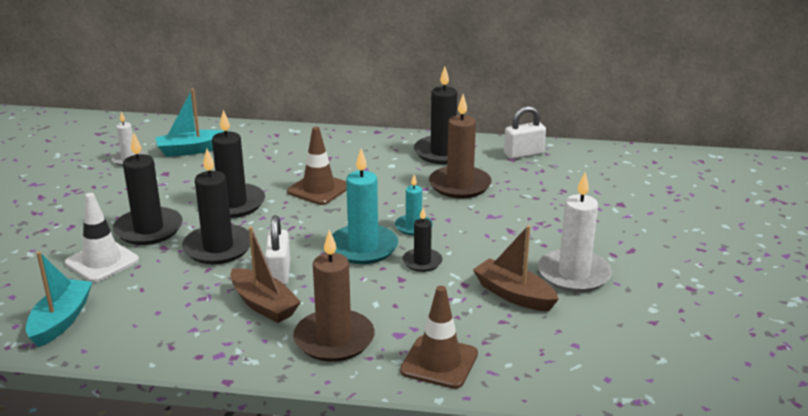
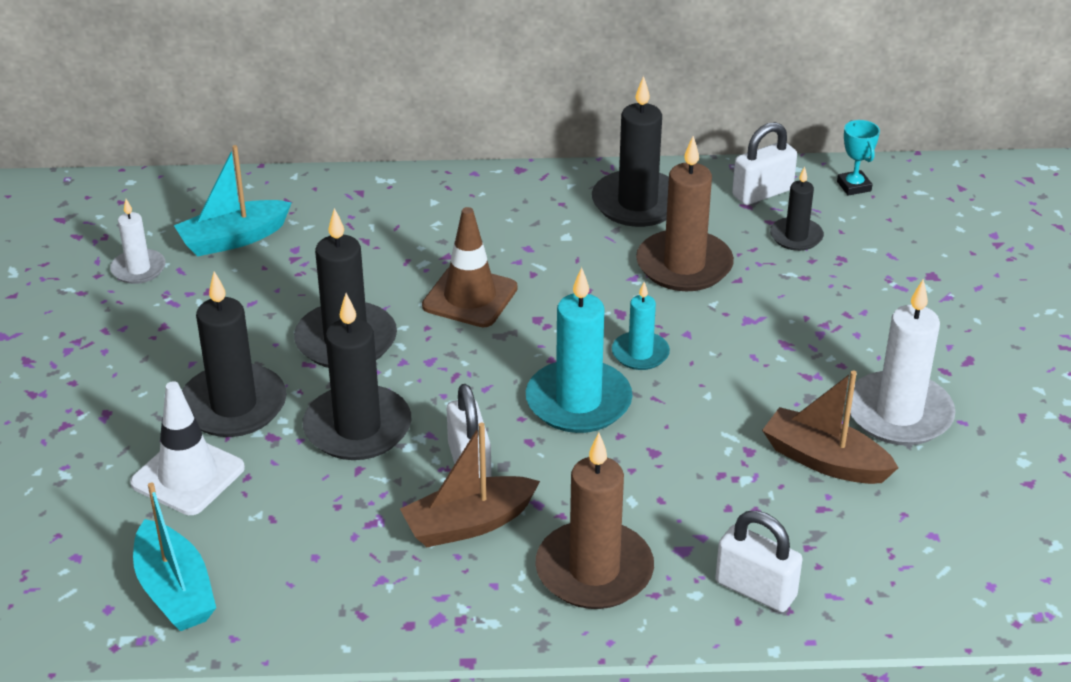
camera: 10 degrees left, 10 degrees up
(61, 321) = (175, 591): turquoise boat -> turquoise boat turned 150 degrees clockwise
(263, 305) = (469, 523): brown boat -> brown boat turned 120 degrees clockwise
(422, 262) = (674, 418): black candle -> black candle (796, 236)
(439, 362) = (755, 590): brown traffic cone -> white padlock
(584, 155) = (854, 186): none -> turquoise trophy

